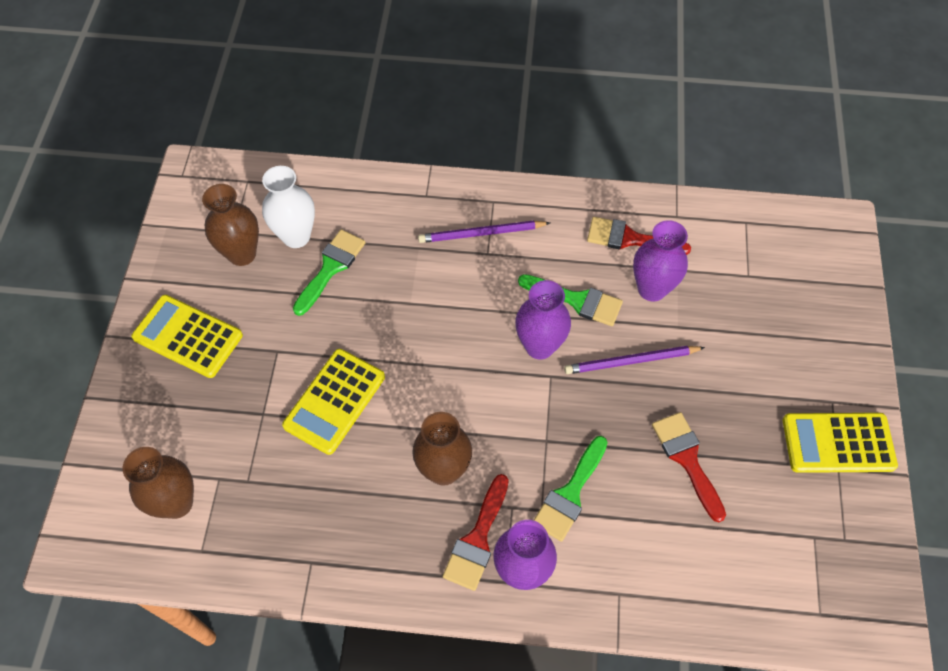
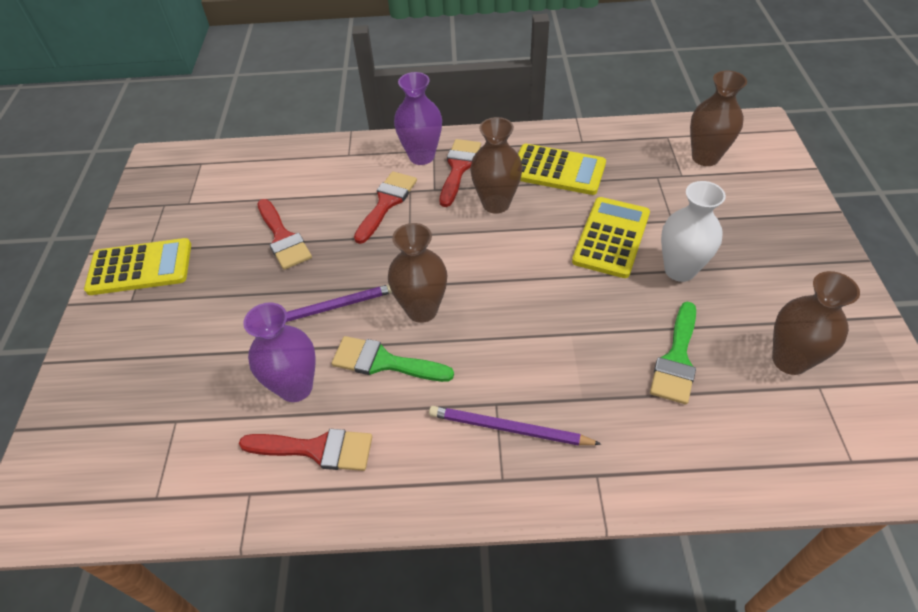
camera: 175 degrees right, 10 degrees down
(188, 336) = (786, 269): yellow calculator -> yellow calculator (557, 170)
(296, 236) = (738, 391): white vase -> white vase (679, 270)
(481, 233) = (509, 428): purple pencil -> purple pencil turned 150 degrees counterclockwise
(539, 346) = (422, 310): purple vase -> brown vase
(570, 493) = (386, 203): green brush -> red brush

